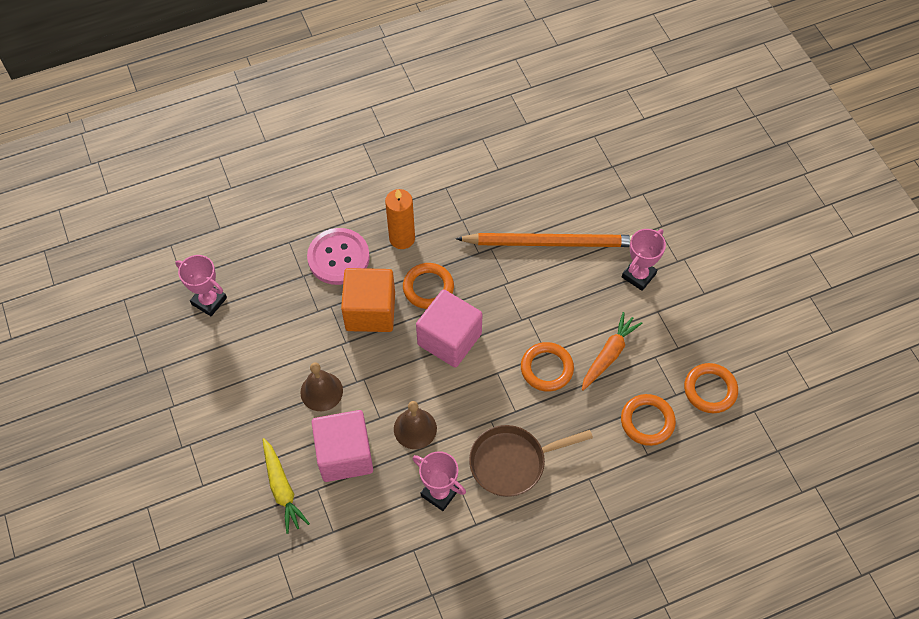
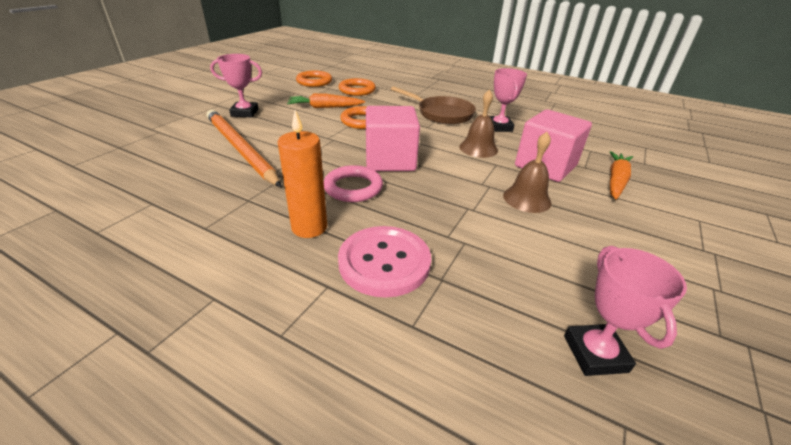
camera: 130 degrees left, 25 degrees down
(282, 489) = (616, 180): yellow carrot -> orange carrot
(370, 311) = (419, 208): orange cube -> none
(428, 288) = (353, 187): orange ring -> pink ring

